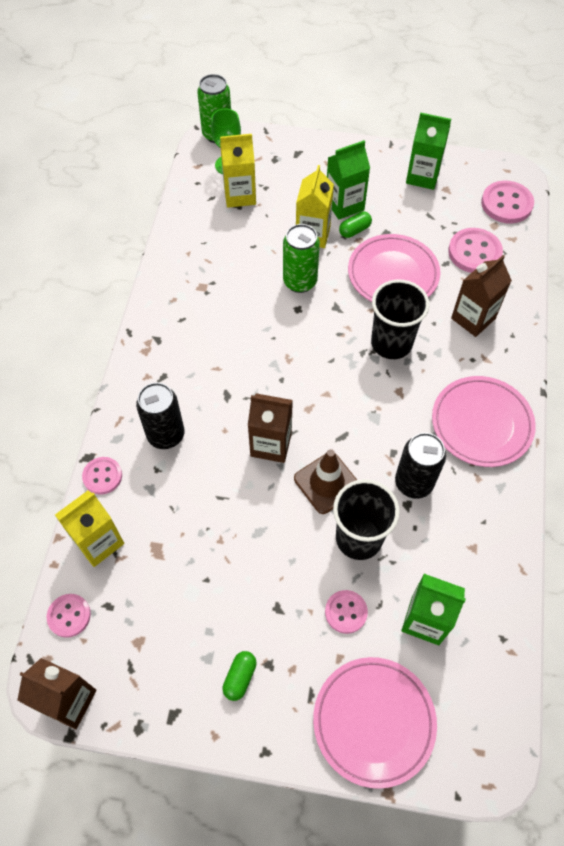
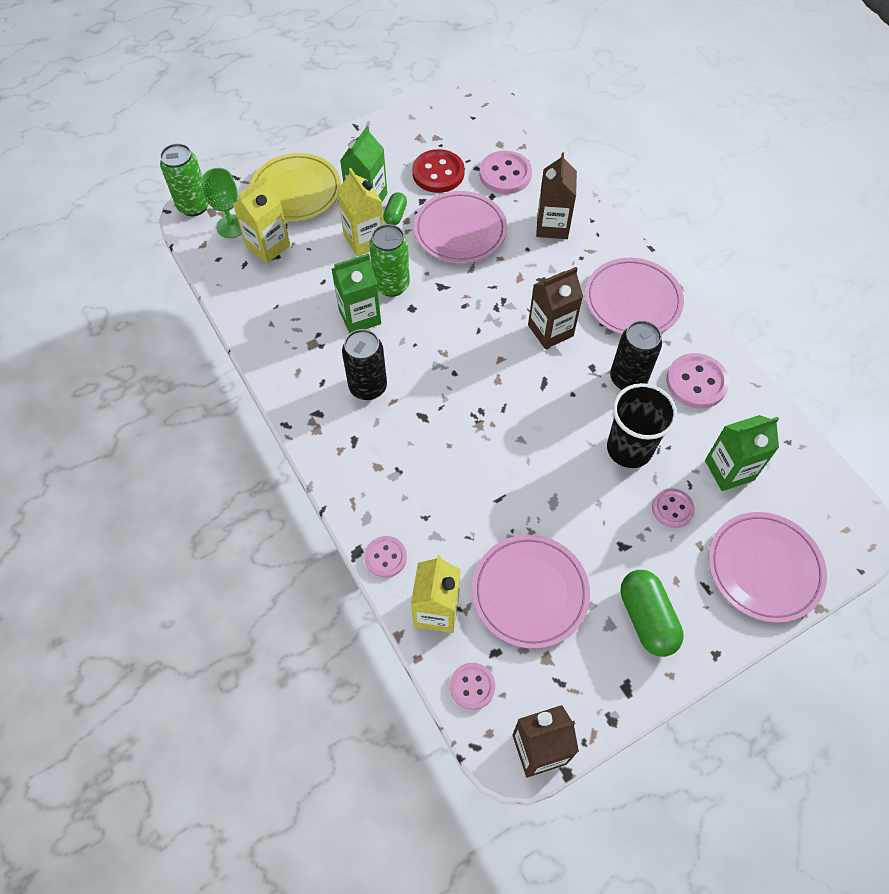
camera: 40 degrees left, 0 degrees up
(166, 435) = (405, 484): black can -> black can (368, 387)
(174, 584) = (530, 592): none -> pink plate
(240, 677) = (646, 618): green capsule -> green capsule, size x1.80
(271, 444) = (496, 429): brown carton -> brown carton (550, 330)
(298, 167) = (296, 191): none -> yellow plate
(327, 483) = (567, 426): brown traffic cone -> none
(391, 343) = (511, 285): black cup -> none
(420, 218) = (438, 173): none -> red button
(422, 176) = (408, 138): green carton -> green carton (360, 317)
(506, 204) = (493, 121): pink button -> pink button (696, 382)

